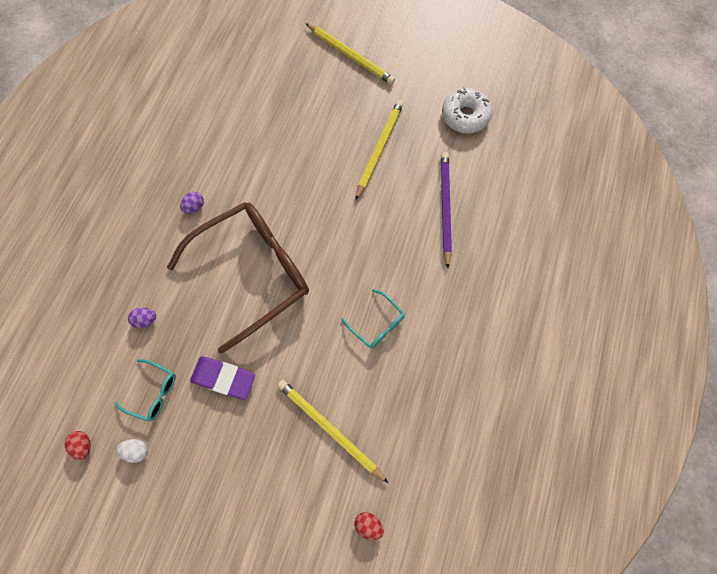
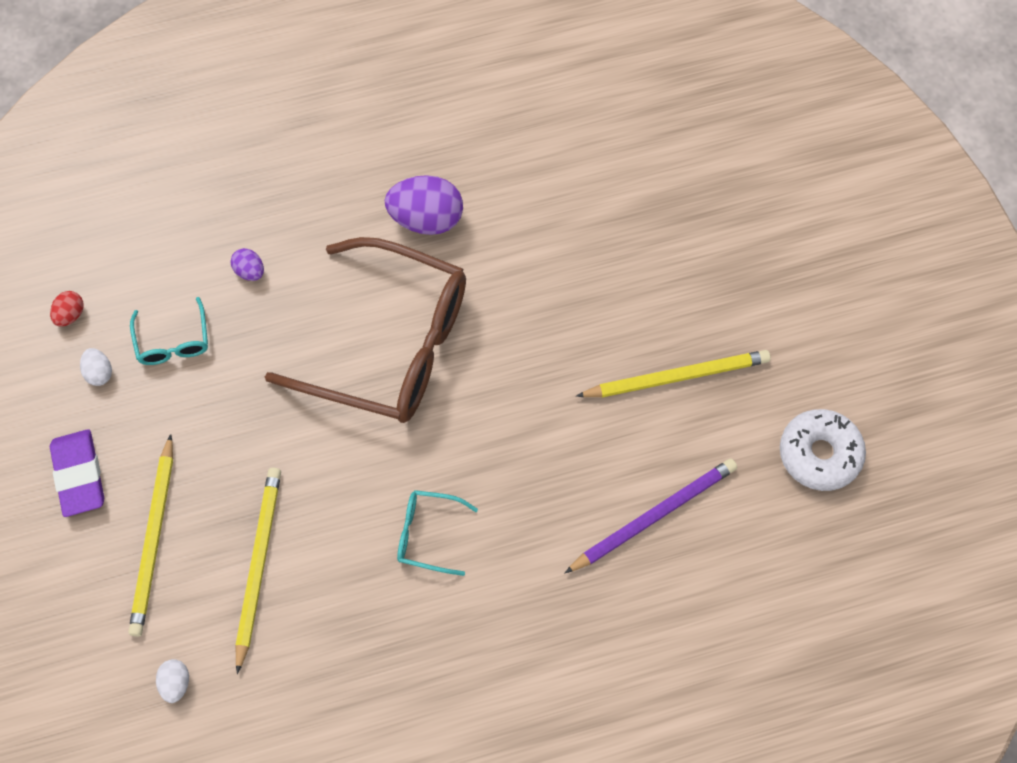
camera: 55 degrees right, 5 degrees down
(195, 207) = (426, 219): purple egg -> purple egg, size x2.05
(224, 378) = (239, 405): purple eraser -> purple eraser (79, 475)
(350, 55) = (792, 245): yellow pencil -> yellow pencil (154, 538)
(368, 524) = (176, 683): red egg -> white egg
(377, 324) = (428, 534): turquoise glasses -> turquoise glasses turned 90 degrees clockwise

